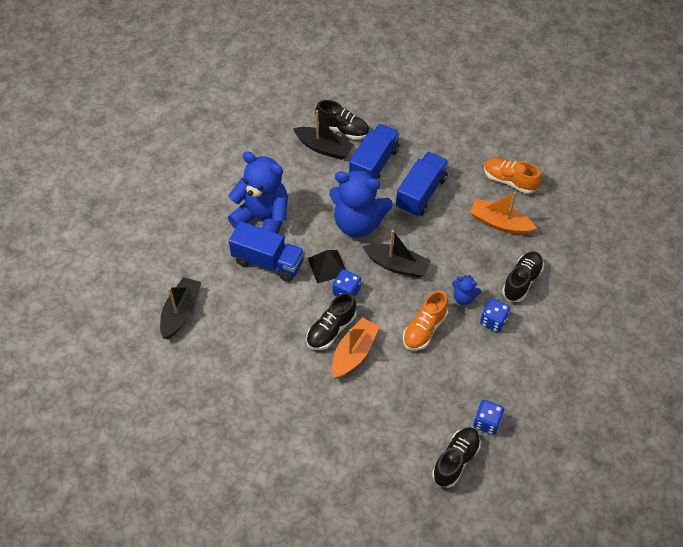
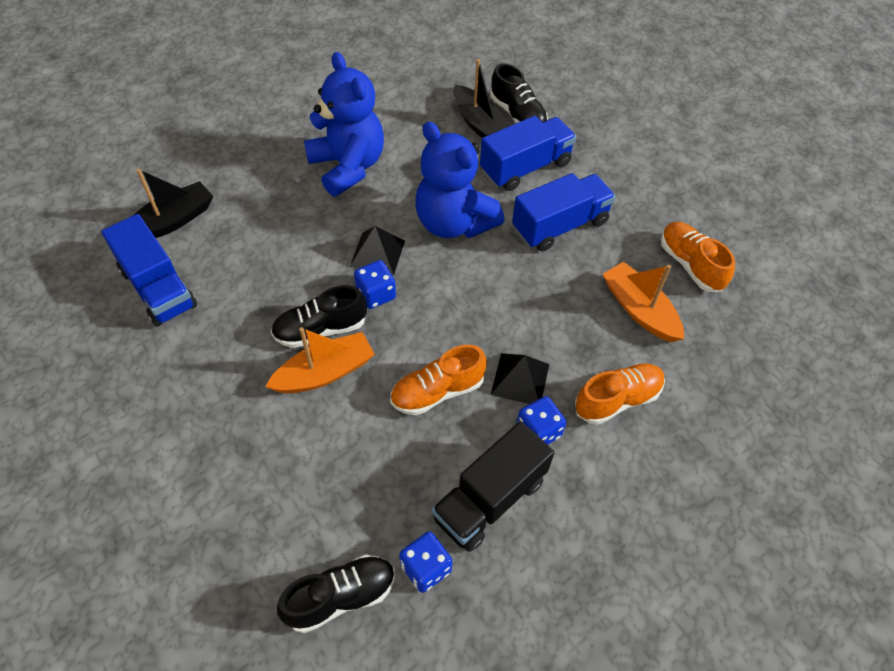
camera: 30 degrees right, 0 degrees up
(268, 262) = (314, 215): blue truck -> blue truck (158, 288)
(397, 265) = (463, 294): black boat -> none
(463, 298) = (520, 379): blue teddy bear -> black pyramid
(493, 370) = (490, 499): none -> black truck
(521, 281) = (617, 400): black shoe -> orange shoe

